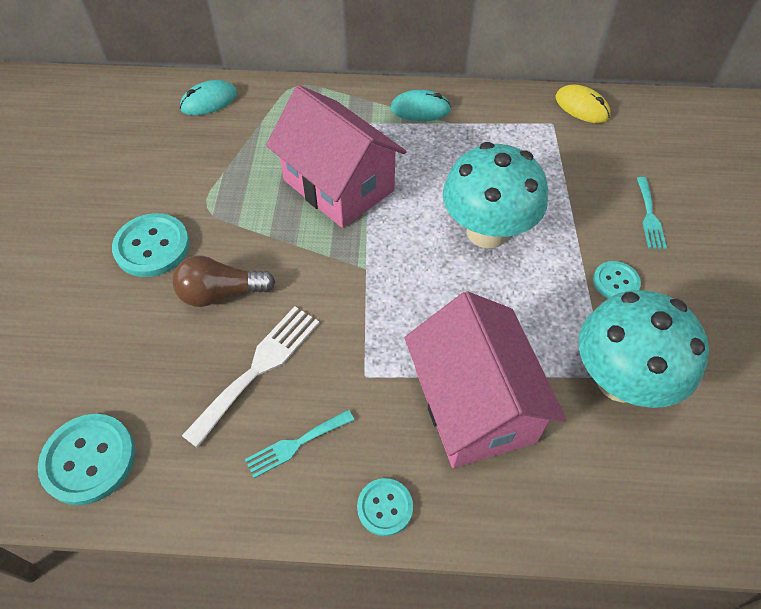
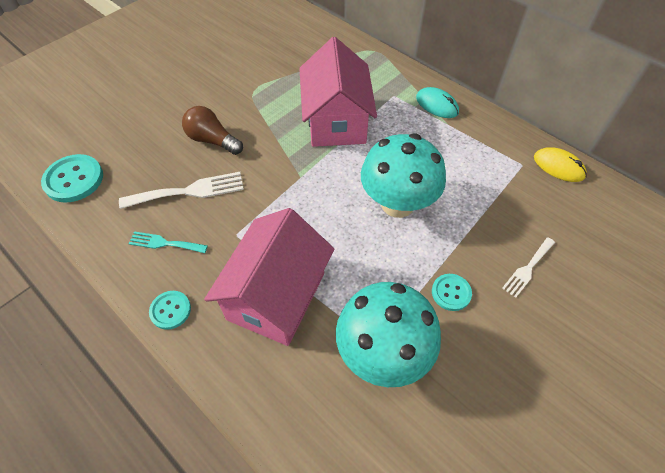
camera: 40 degrees right, 0 degrees up
(152, 247) = (206, 95): turquoise button -> none
(209, 101) = (315, 34): turquoise mouse -> none
(582, 107) = (558, 166): yellow mouse -> yellow mouse turned 45 degrees counterclockwise
(649, 216) = (527, 269): turquoise fork -> white fork

